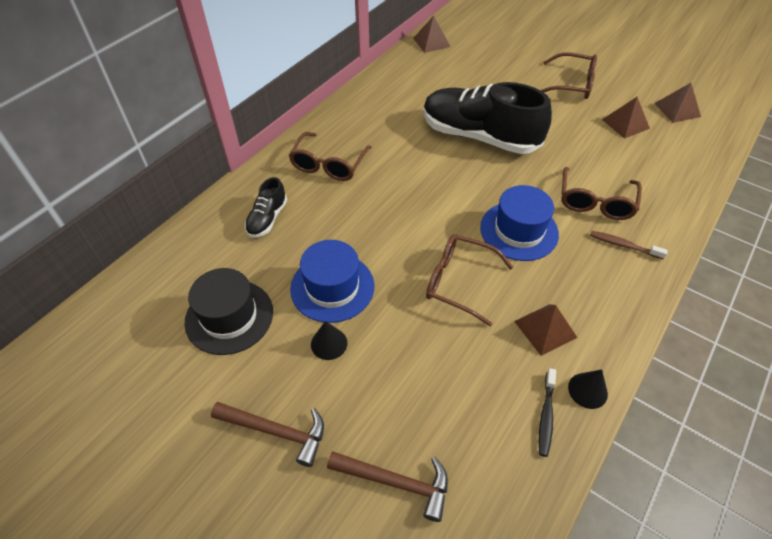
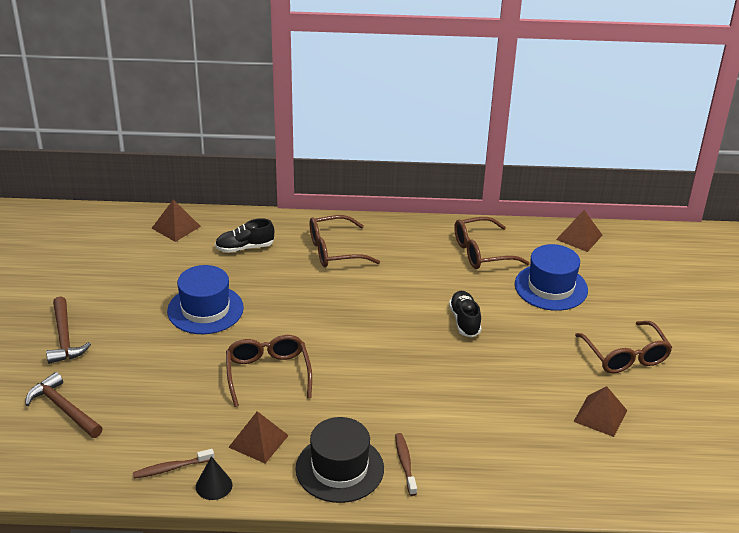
camera: 55 degrees right, 15 degrees down
(229, 316) = (139, 274): black hat -> black hat (339, 468)
(329, 343) = (152, 330): black cone -> none
(396, 482) = (63, 409): brown hammer -> brown hammer turned 150 degrees clockwise
(479, 136) = (464, 321): black shoe -> black shoe, size x0.45
(519, 231) = (360, 389): blue hat -> blue hat (551, 287)
(546, 416) = (171, 468): black toothbrush -> brown toothbrush
(595, 202) = (448, 427): brown glasses -> brown glasses (481, 252)
(677, 110) = (675, 451): brown pyramid -> brown pyramid (176, 227)

